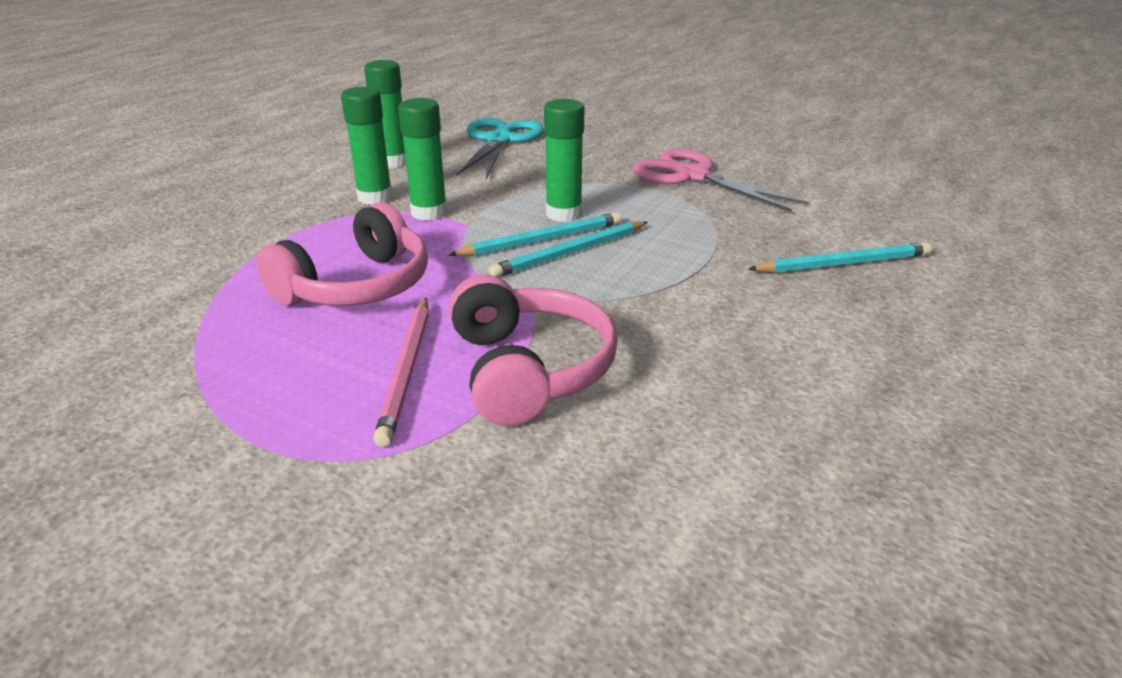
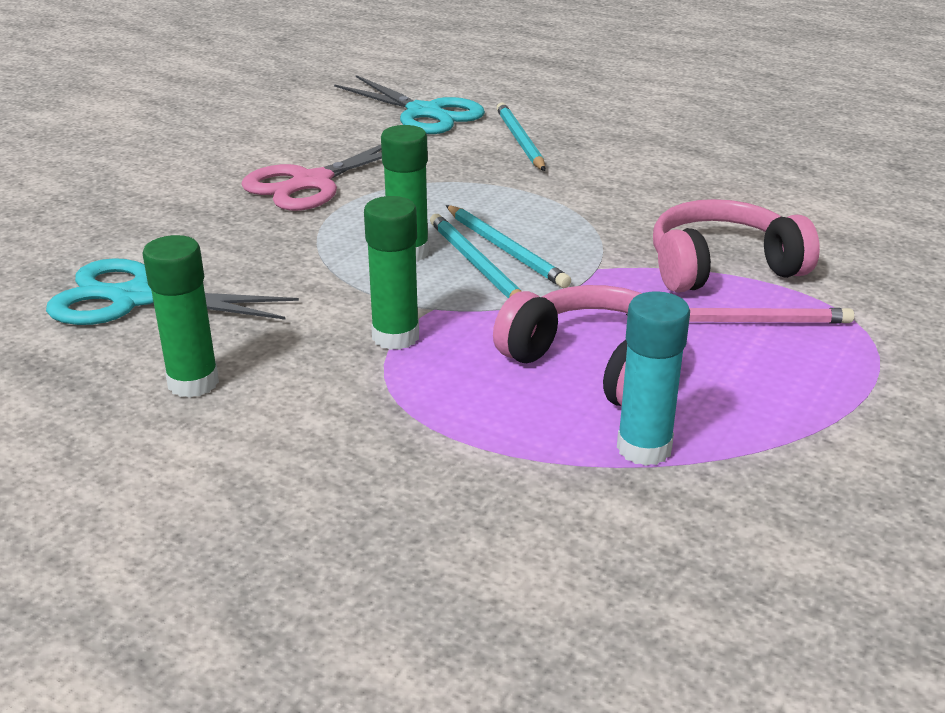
camera: 90 degrees left, 0 degrees up
(232, 300) = (644, 448): none -> turquoise glue stick
(375, 198) = (338, 383): green glue stick -> none
(890, 215) = (424, 113): none -> turquoise scissors

